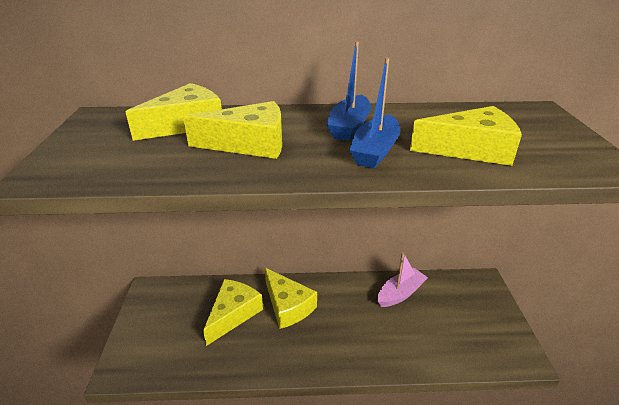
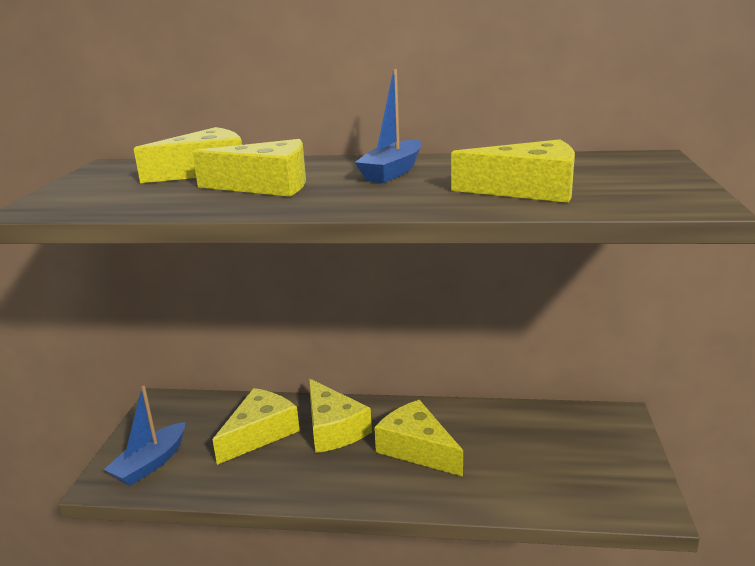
camera: 10 degrees right, 10 degrees down
(353, 319) = (417, 449): none -> yellow cheese
(375, 151) = (409, 191): blue boat -> blue boat (150, 463)
(400, 293) = (492, 424): pink boat -> none

